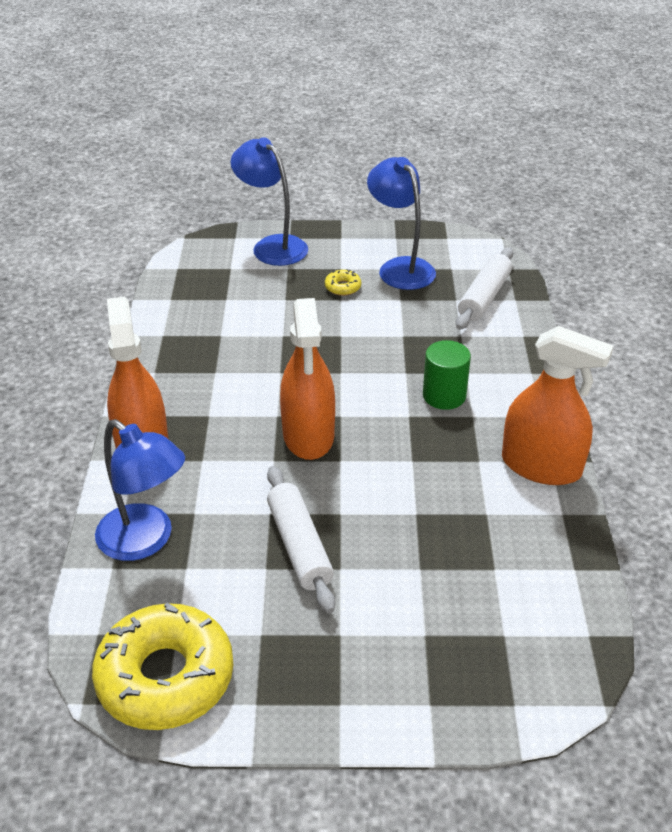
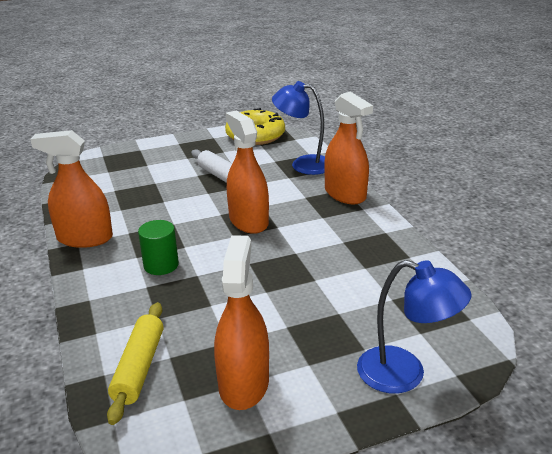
camera: 160 degrees right, 10 degrees down
(343, 287) = (292, 340): yellow donut -> none
(400, 268) = (243, 383): blue lamp -> orange spray bottle
(484, 297) = (139, 368): white rolling pin -> yellow rolling pin

